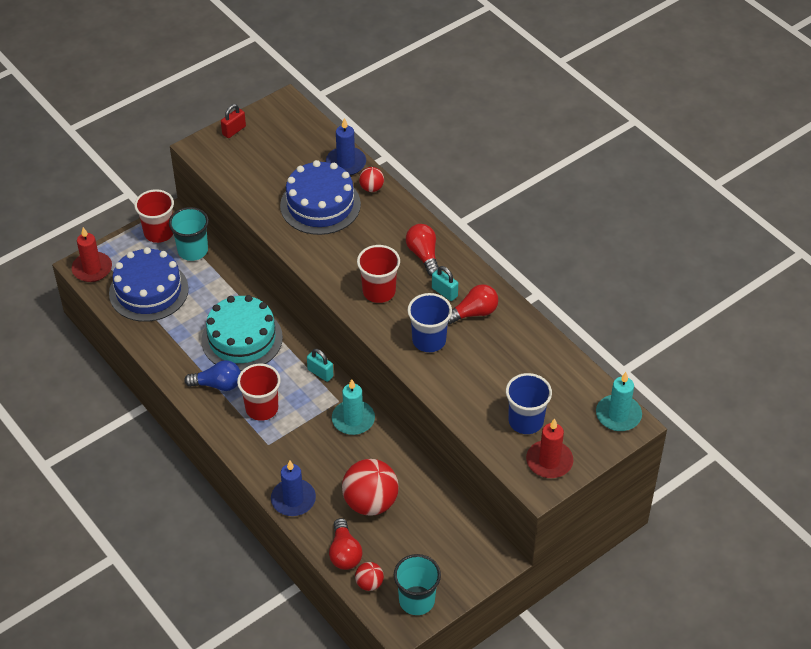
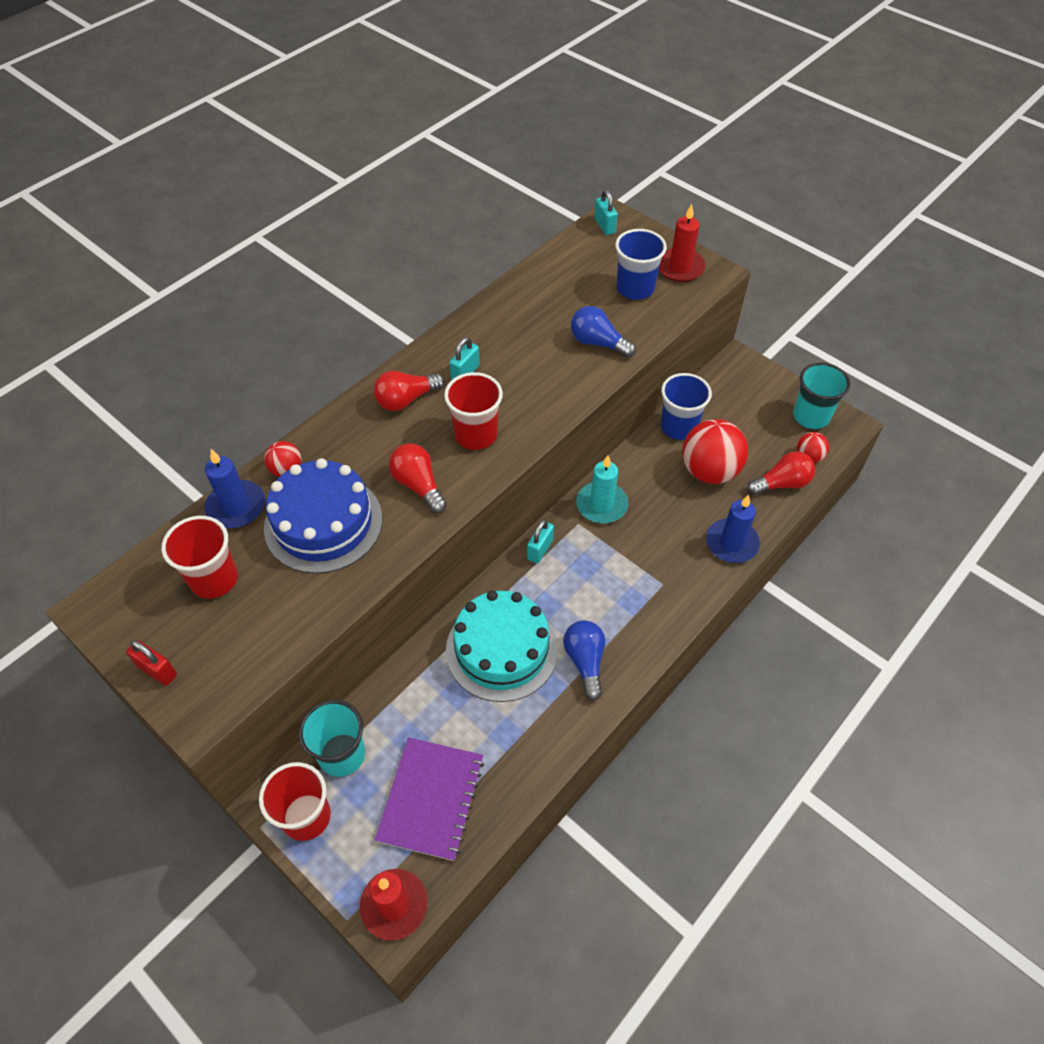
camera: 100 degrees left, 5 degrees up
(148, 291) = (431, 799): blue cake -> purple notebook
(262, 408) = (610, 602): red cup -> red cup (214, 579)
(429, 340) = (544, 377): blue cup -> blue cup (678, 427)
(461, 382) = (598, 343): none -> blue light bulb
(473, 313) = (493, 344): red light bulb -> red light bulb (418, 485)
(618, 415) = (604, 226): turquoise candle -> turquoise padlock

